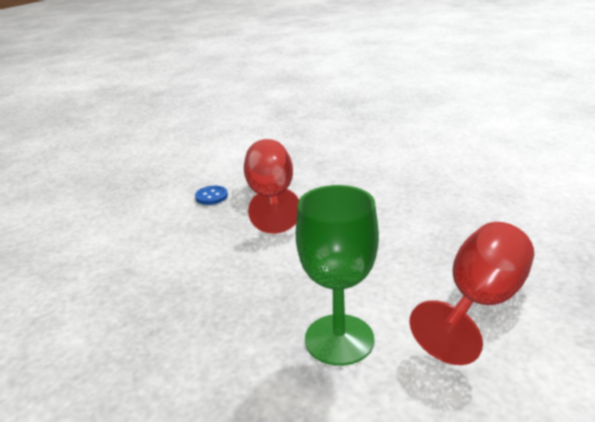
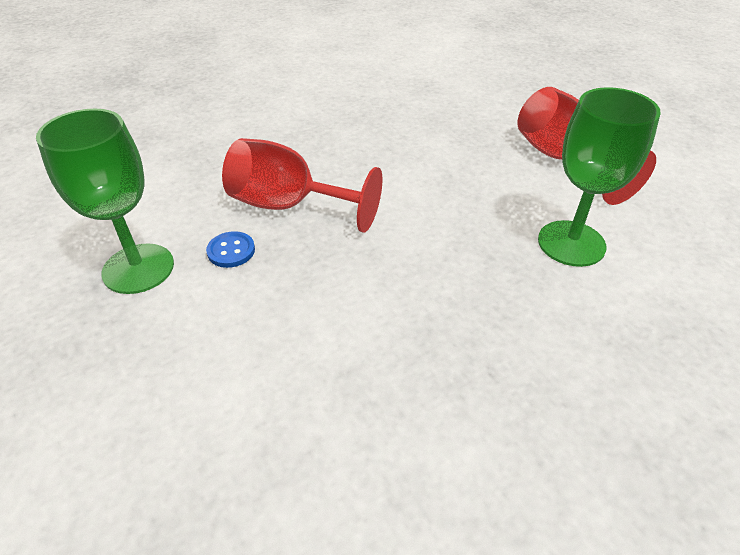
camera: 65 degrees left, 15 degrees up
(178, 178) = (138, 268): none -> green goblet

